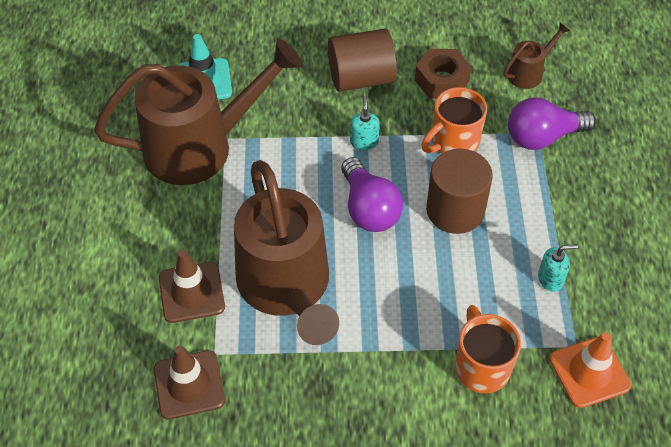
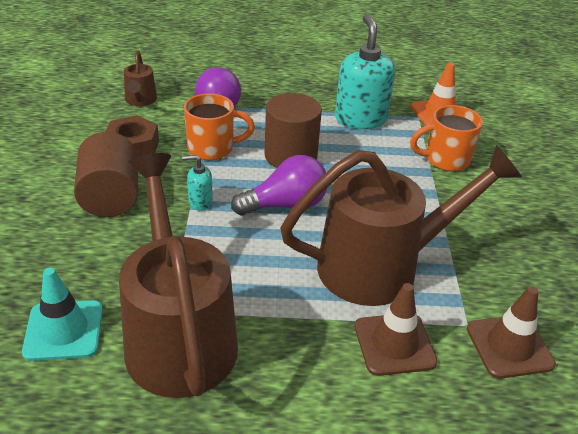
camera: 90 degrees left, 15 degrees down
(453, 142) = (212, 148): orange mug -> orange mug turned 60 degrees counterclockwise
(529, 72) = (140, 101): brown watering can -> brown watering can turned 150 degrees counterclockwise
(550, 279) = (360, 119): turquoise soap dispenser -> turquoise soap dispenser, size x2.13

